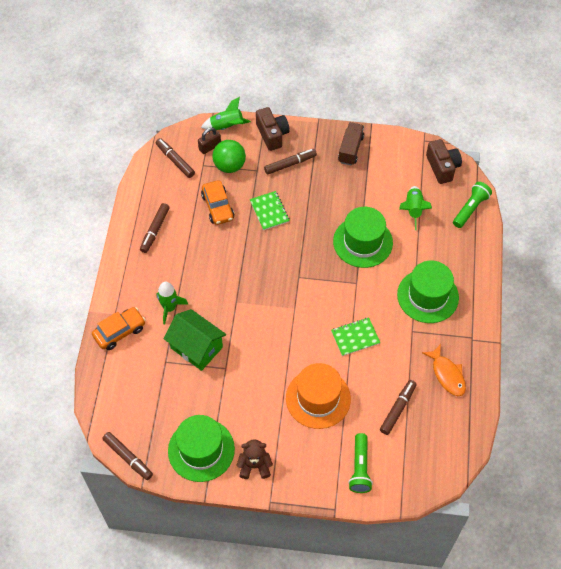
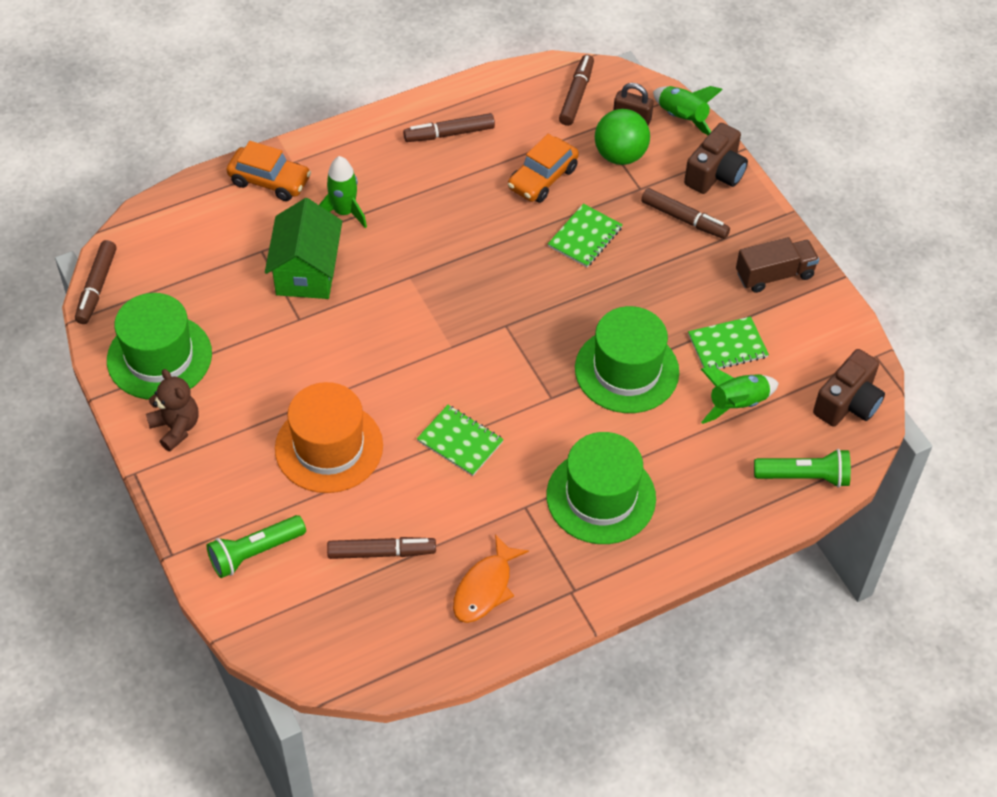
camera: 55 degrees right, 5 degrees down
(378, 193) = (727, 346): none -> green notebook

